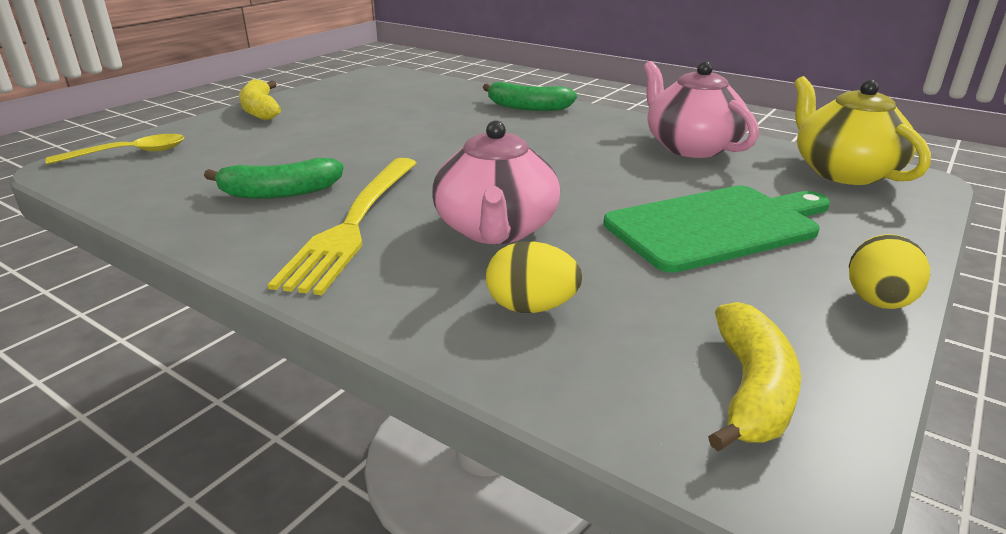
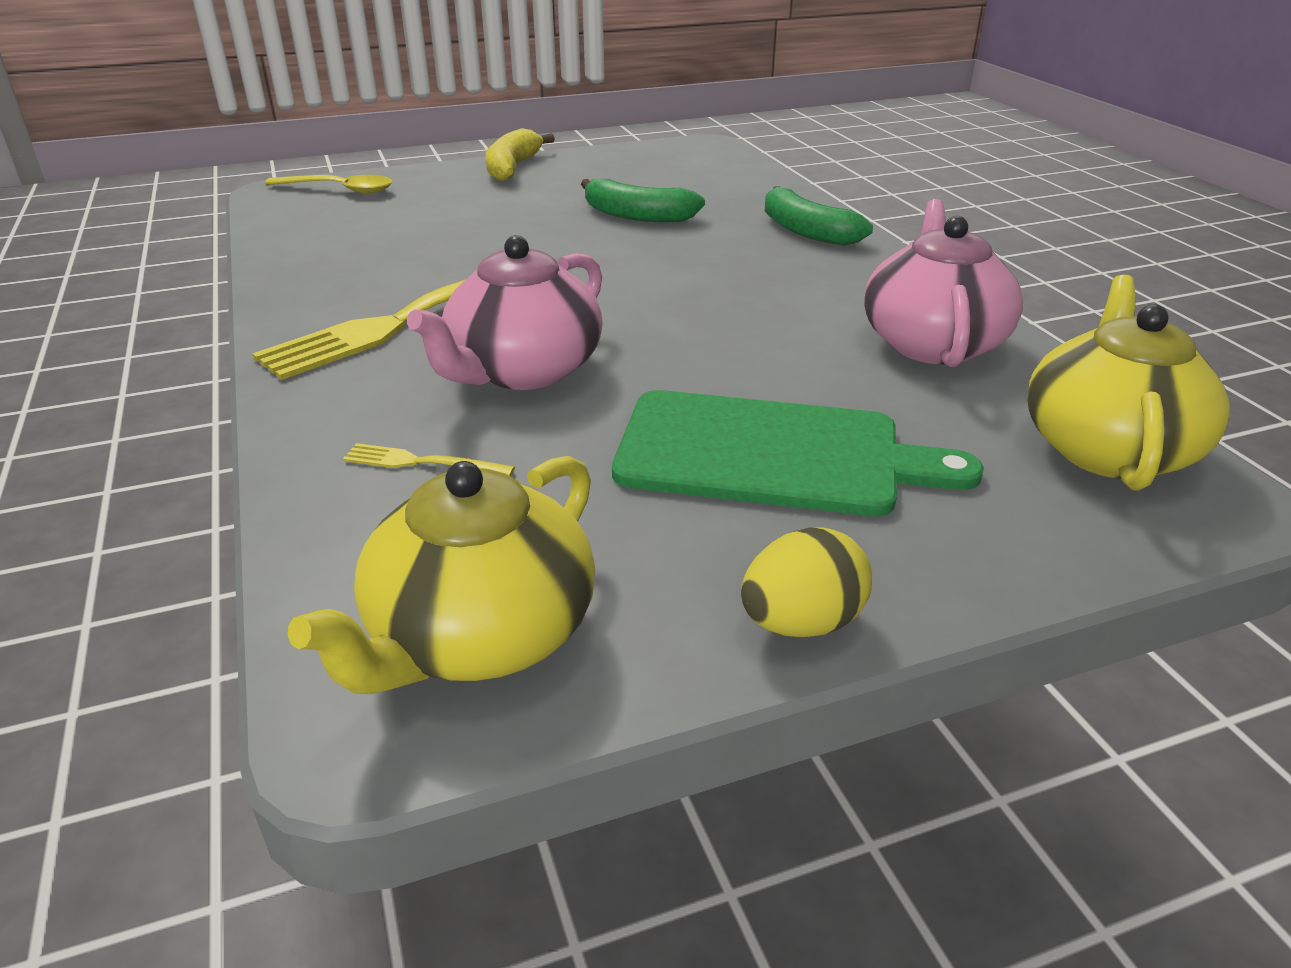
camera: 35 degrees right, 5 degrees up
(280, 193) = (396, 266): green banana -> green banana (637, 216)
(531, 307) = (422, 462): yellow egg -> yellow fork
(751, 390) = (478, 635): yellow banana -> yellow teapot

